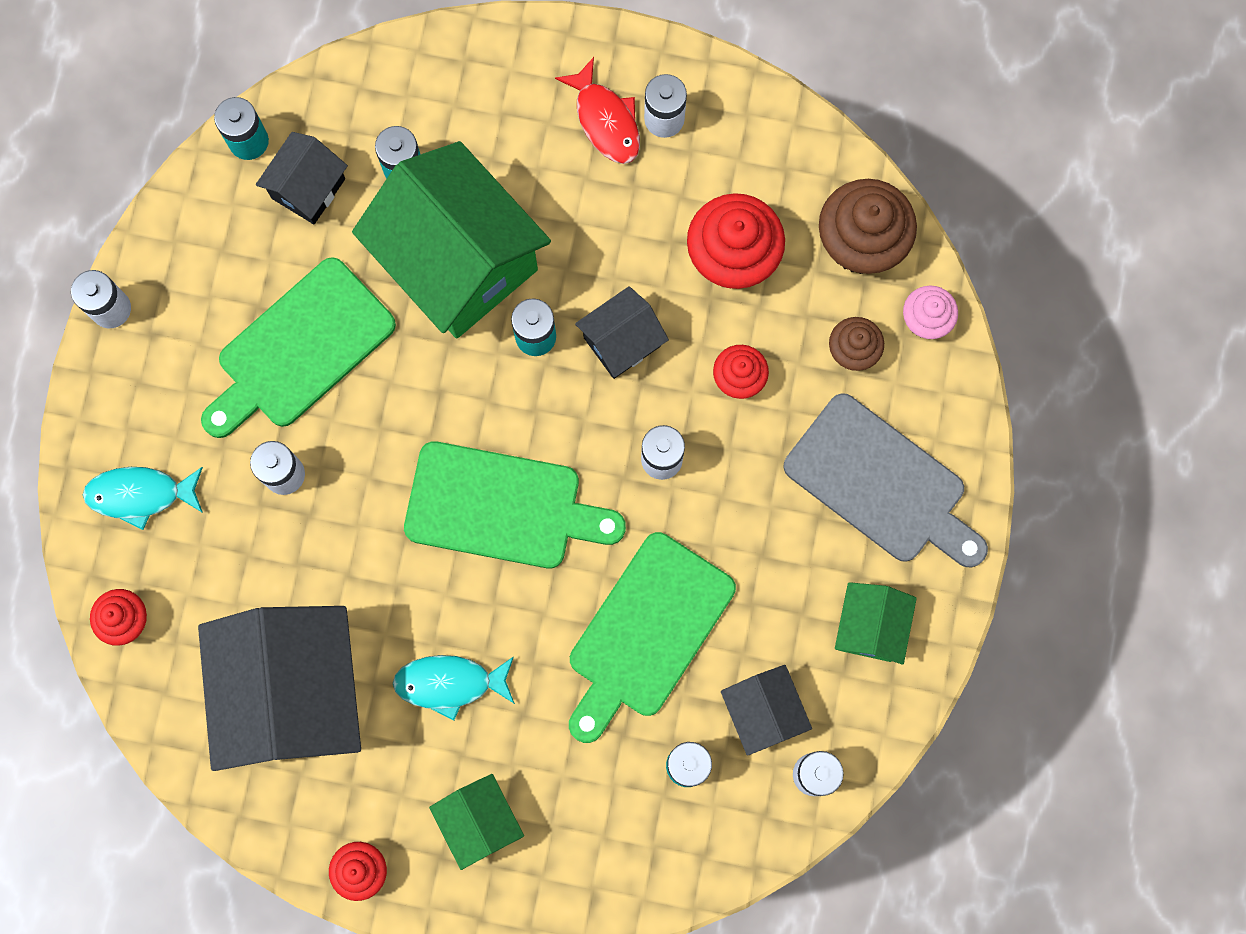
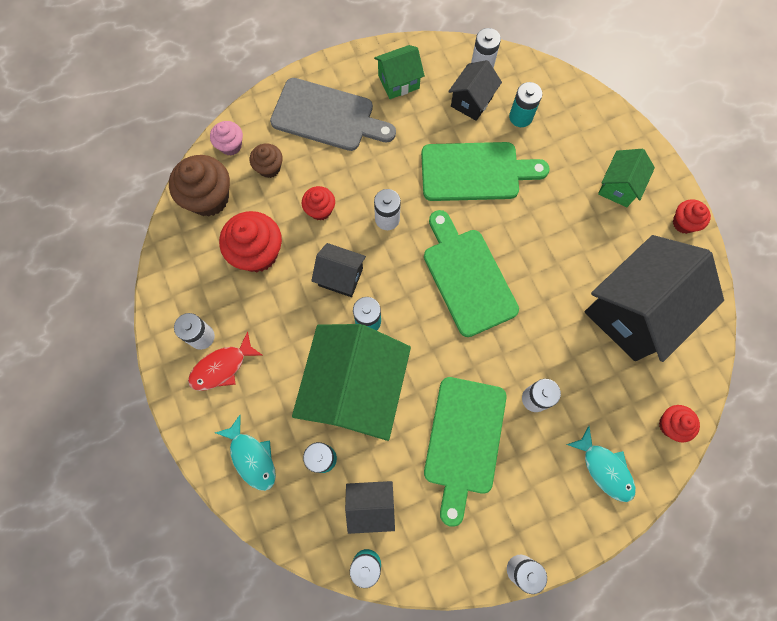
camera: 125 degrees left, 5 degrees down
(300, 349) = (463, 441): green cutting board -> green cutting board turned 90 degrees clockwise
(450, 683) = (569, 243): turquoise fish -> turquoise fish (251, 457)
(605, 120) = (222, 367): red fish -> red fish turned 150 degrees counterclockwise
(881, 484) = (327, 116): grey cutting board -> grey cutting board turned 105 degrees clockwise

